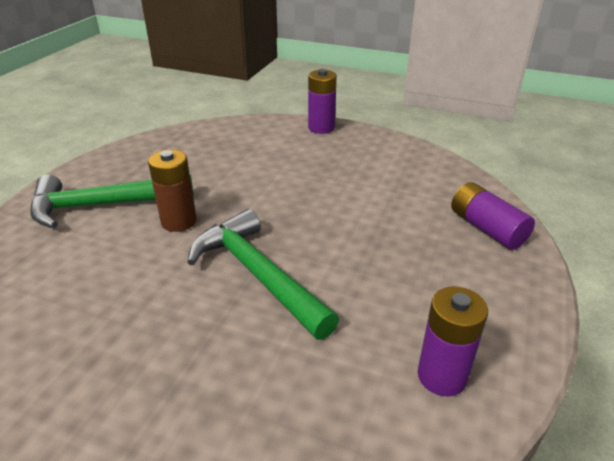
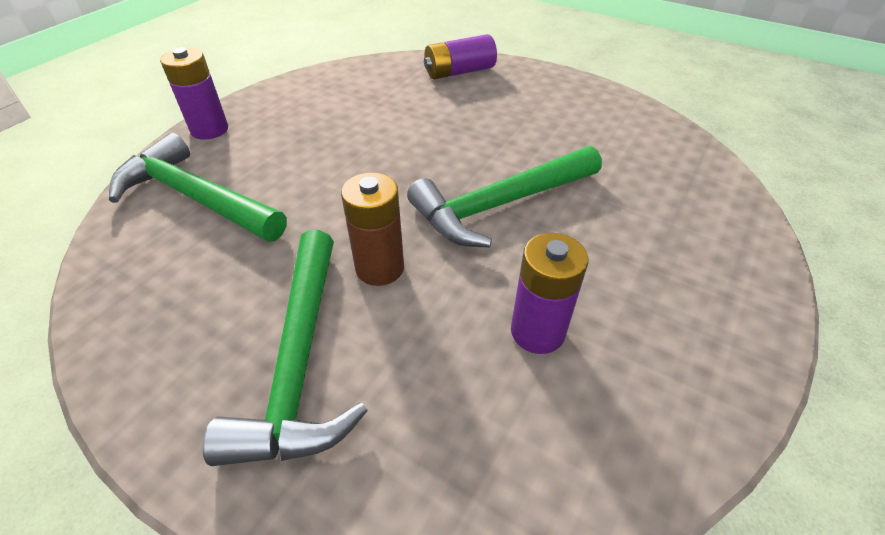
camera: 80 degrees left, 10 degrees up
(245, 141) = (196, 197): none -> green hammer
(442, 376) = (624, 125): purple battery -> purple battery (537, 332)

